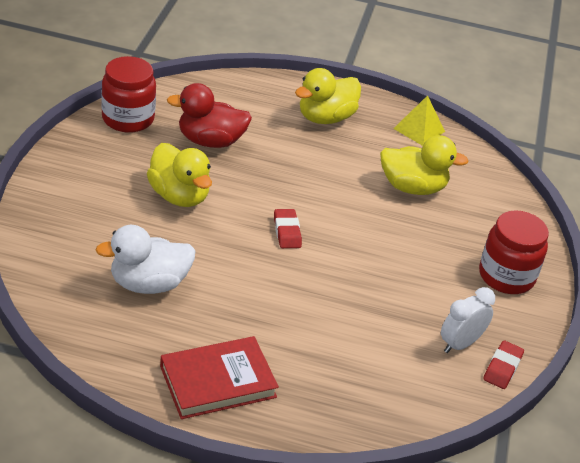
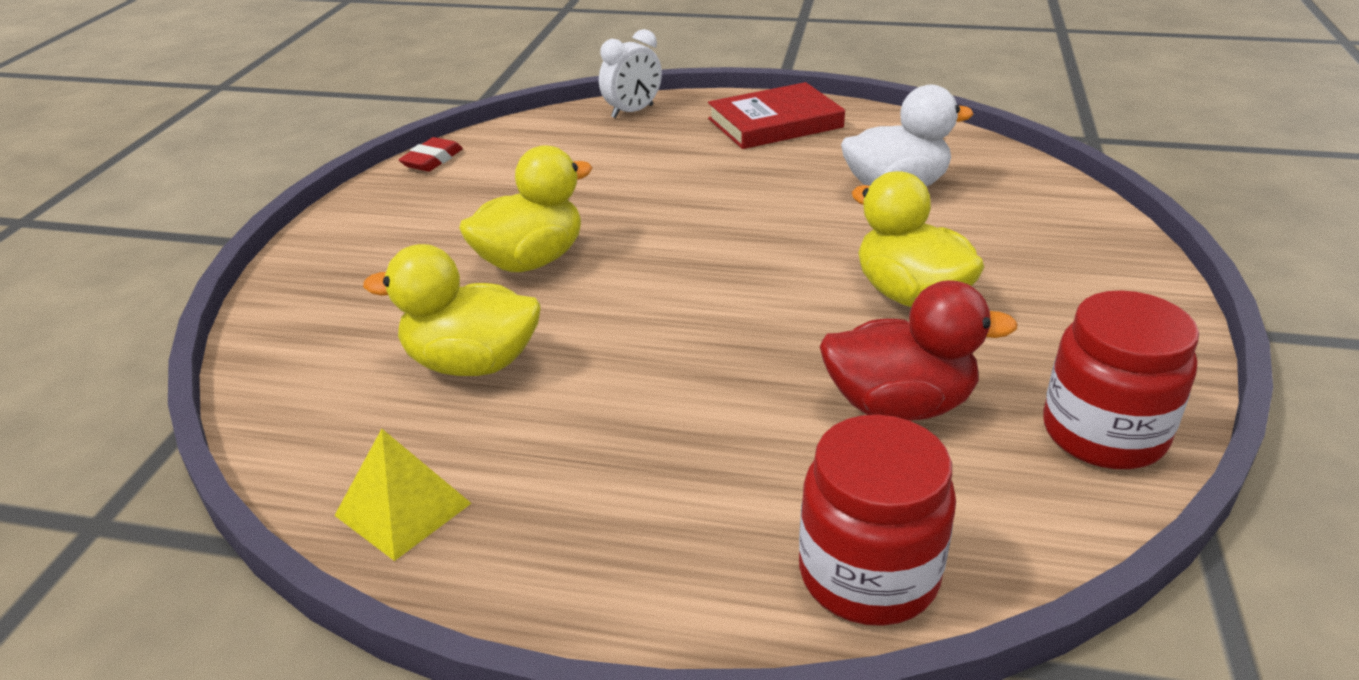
camera: 175 degrees left, 5 degrees down
(287, 232) = (714, 265): red eraser -> none
(325, 118) = (643, 508): yellow duck -> yellow duck (530, 261)
(460, 344) = (477, 174): white clock -> white clock (632, 111)
(506, 276) = (366, 247): red jar -> red jar (868, 574)

